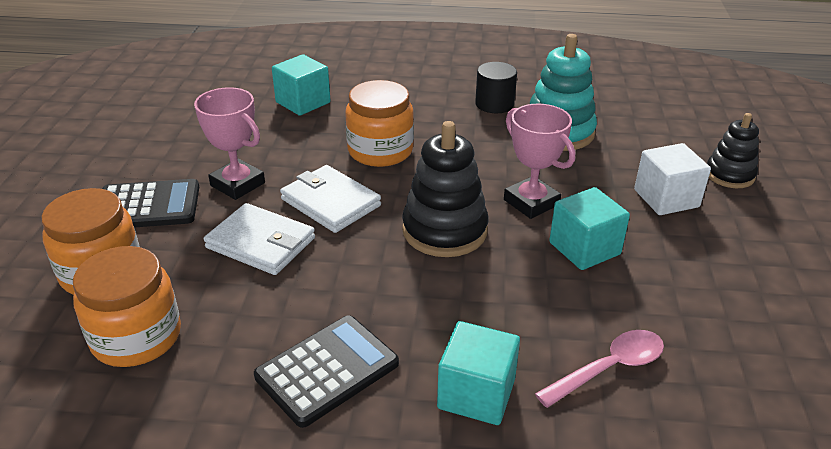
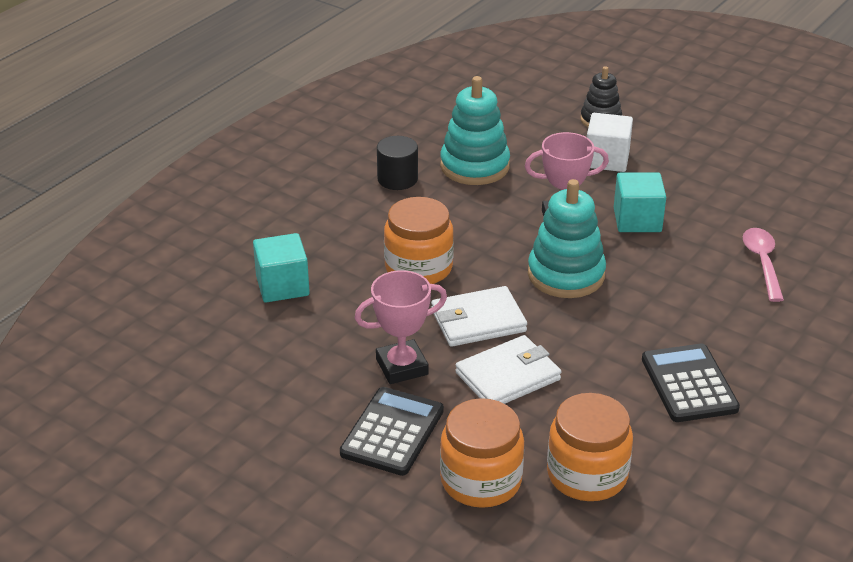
camera: 60 degrees left, 0 degrees up
(444, 230) = (566, 275): black stacking toy -> turquoise stacking toy
(476, 394) = (752, 325): turquoise cube -> none

